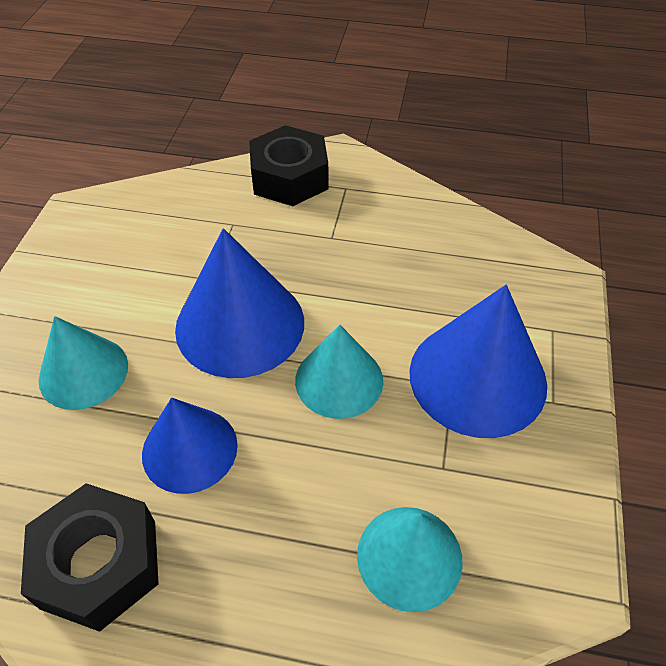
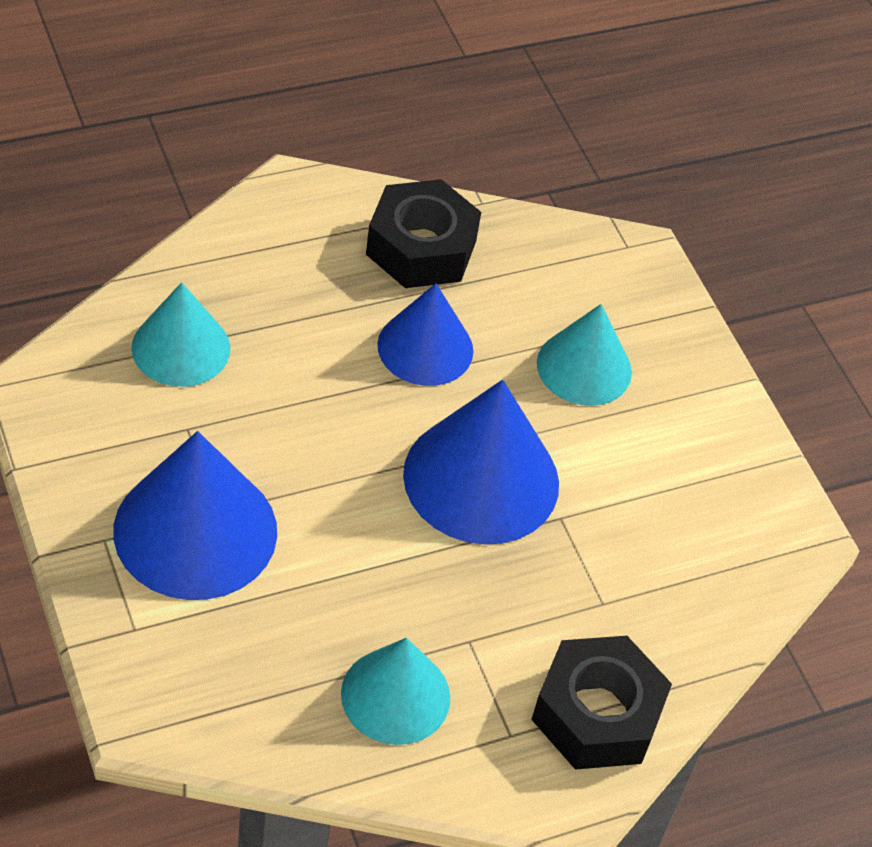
camera: 140 degrees right, 0 degrees up
(339, 380) = (336, 465): turquoise cone -> turquoise cone (395, 695)

